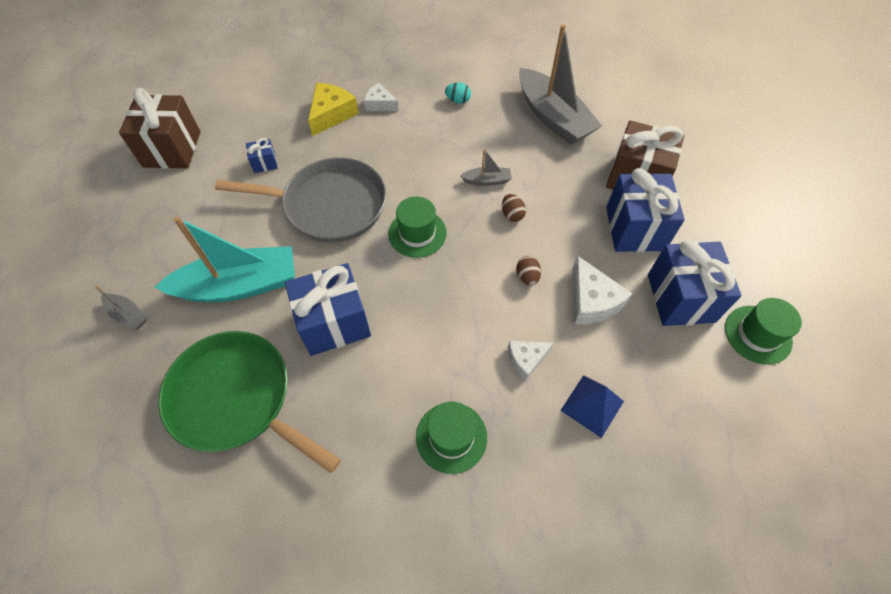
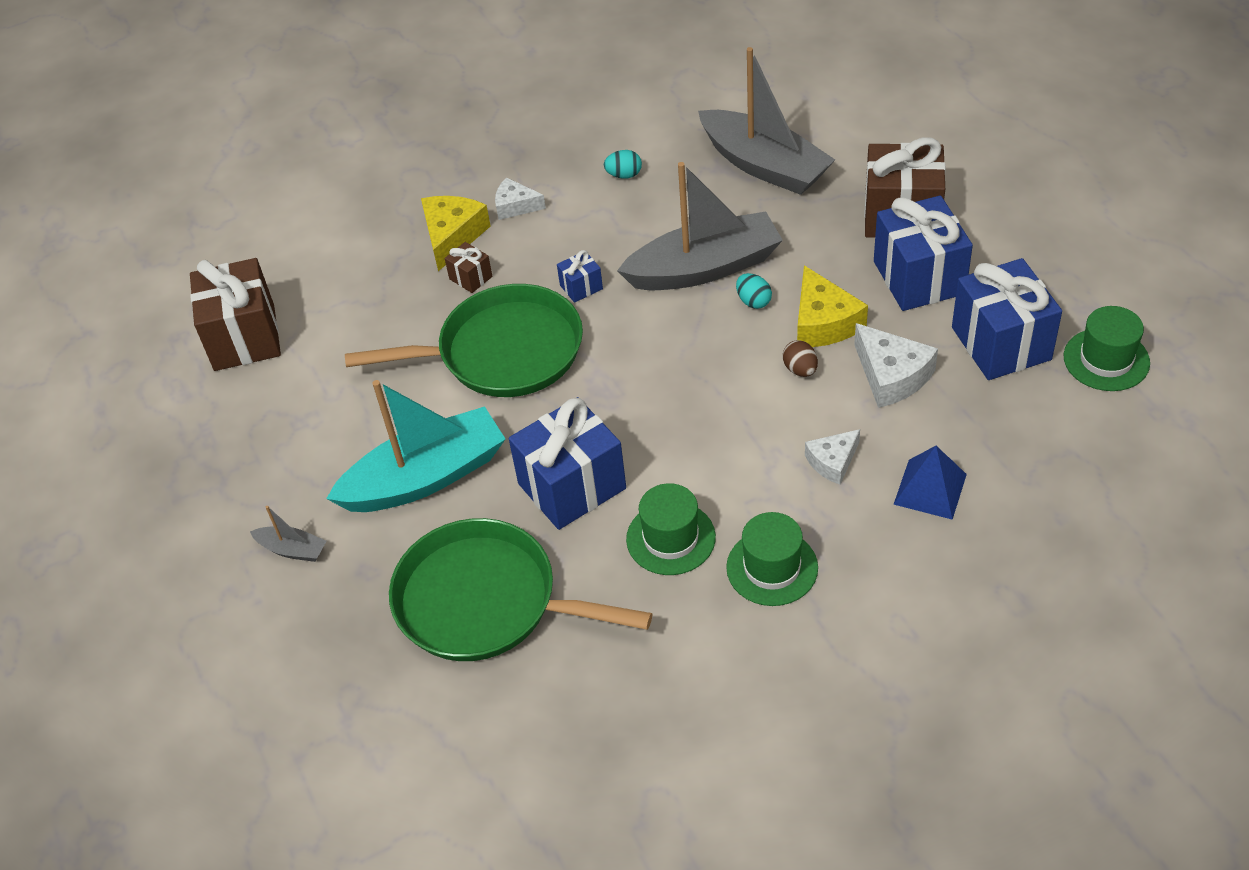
camera: 10 degrees left, 10 degrees down
(264, 163) = (387, 322): blue gift -> blue gift (581, 287)
(330, 205) = (503, 352): grey pan -> green pan
(331, 146) = (470, 278): none -> brown gift
(417, 233) = (636, 355): green hat -> green hat (671, 538)
(487, 181) = (704, 268): grey boat -> grey boat, size x2.32
(512, 215) = (753, 301): brown egg -> turquoise egg
(555, 244) = (823, 322): none -> yellow cheese

